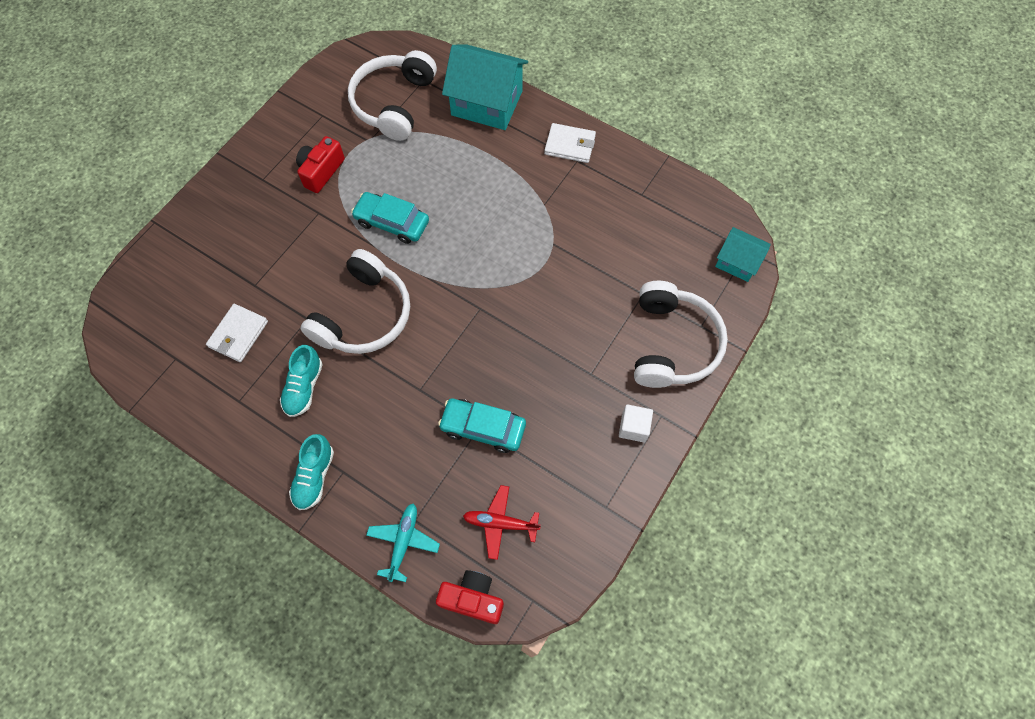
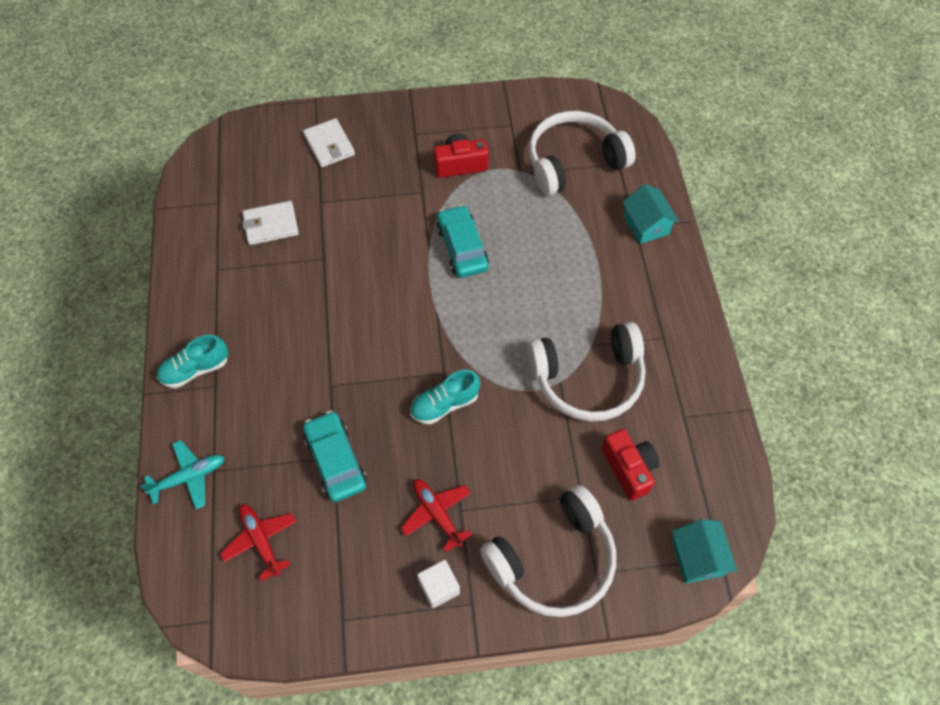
camera: 50 degrees right, 5 degrees down
(304, 387) = (264, 303): turquoise shoe -> turquoise shoe (444, 404)
(364, 315) = (361, 294): white headphones -> white headphones (588, 378)
(472, 599) = (178, 569): red camera -> red camera (629, 468)
(486, 103) = (646, 225): turquoise house -> turquoise house, size x0.56
(570, 145) = (673, 319): white wallet -> white wallet (329, 145)
(580, 390) = (437, 513): none -> red plane

